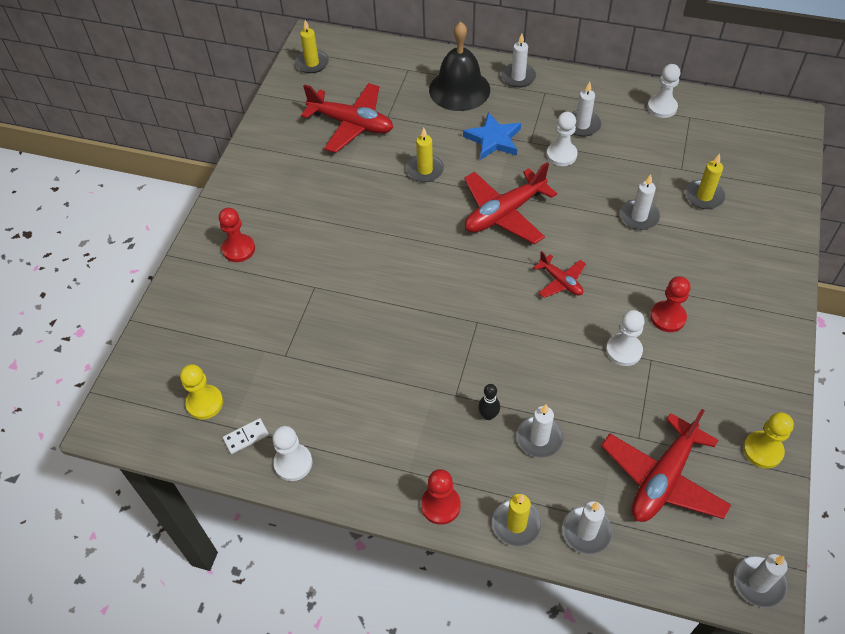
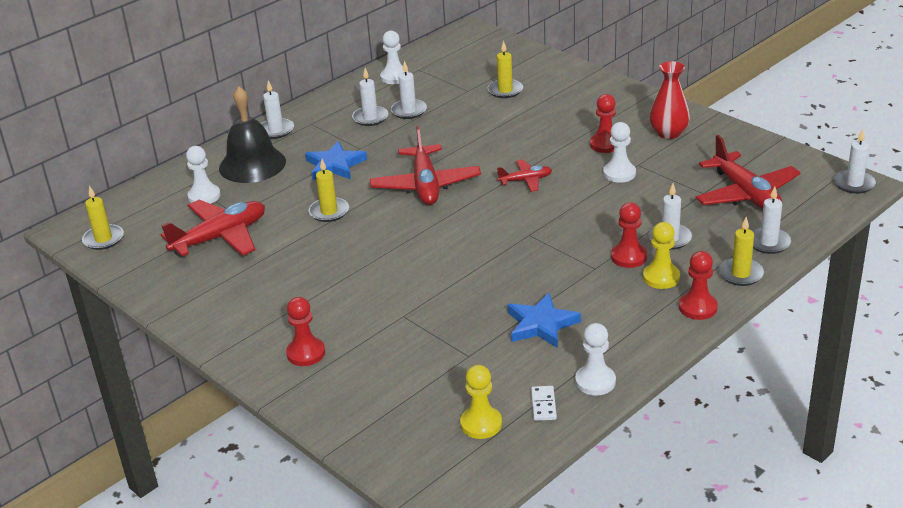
camera: 60 degrees left, 20 degrees down
(351, 389) = (541, 324): none -> blue star
(488, 415) = (628, 257): black bowling pin -> red pawn
(561, 155) = (392, 138): white pawn -> white pawn (204, 196)
(639, 216) = (496, 124): white candle -> white candle (409, 111)
(730, 363) = (668, 133): none -> red vase
(762, 450) = (752, 146): yellow pawn -> yellow pawn (661, 277)

